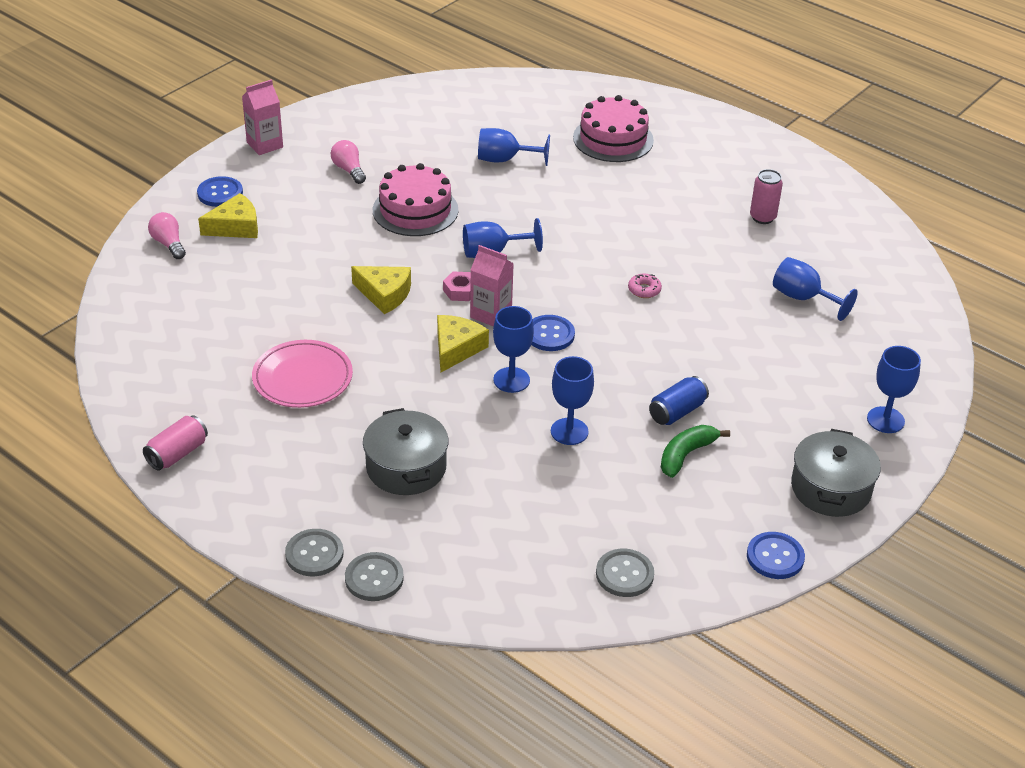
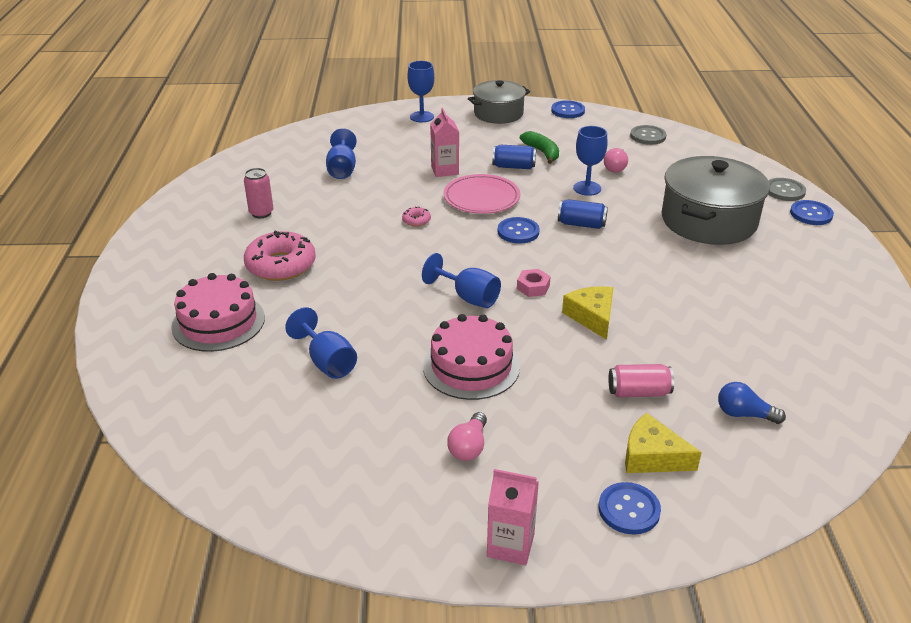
camera: 130 degrees left, 5 degrees down
(168, 244) = (739, 481): pink light bulb -> pink light bulb (615, 167)
(177, 454) = (865, 302): pink can -> pink can (638, 392)
(200, 287) = (744, 414): none -> blue light bulb
(302, 378) = (724, 298): pink plate -> pink plate (481, 198)
(314, 554) = (811, 214): grey button -> blue button
(406, 467) = (708, 220): grey pot -> grey pot, size x1.57
(456, 348) = (590, 257): yellow cheese -> none
(491, 314) = (536, 262): pink carton -> pink carton (445, 170)
(511, 380) = (581, 224): blue goblet -> blue can
(659, 192) = (281, 265): none -> pink donut
(686, 455) = (542, 152): green banana -> green banana turned 120 degrees counterclockwise

